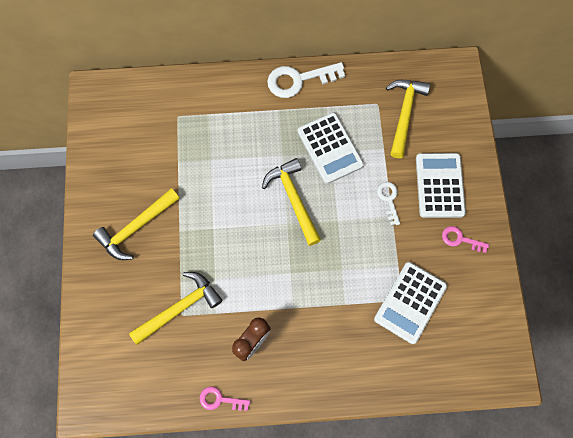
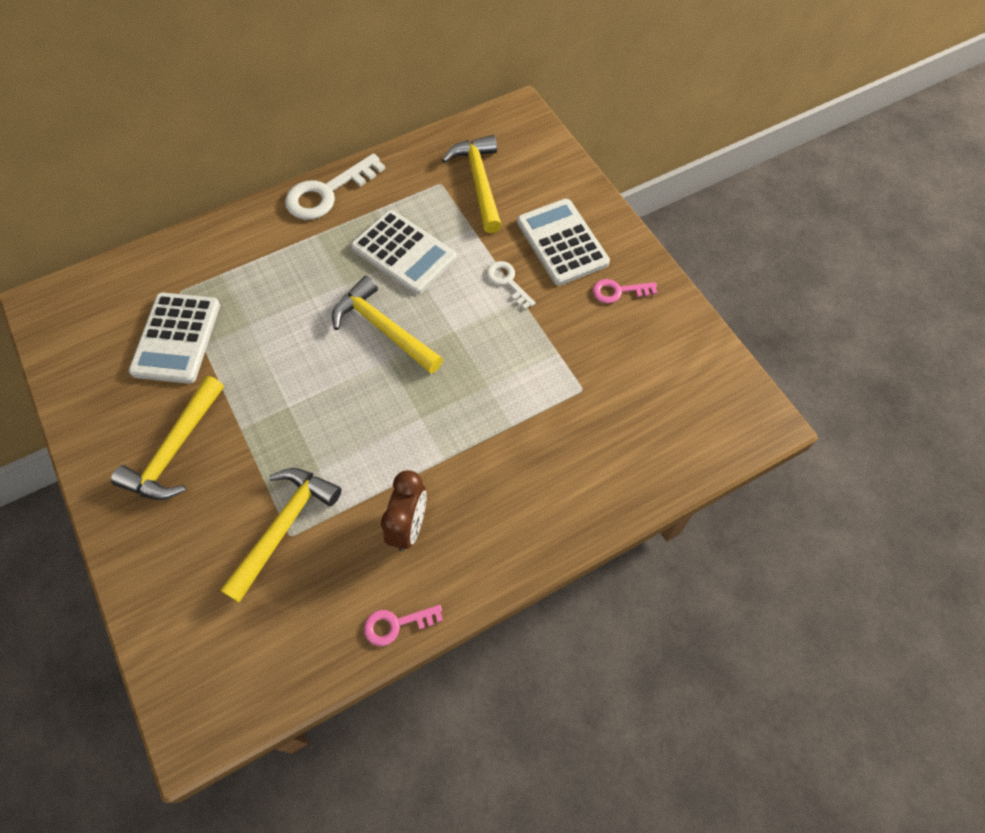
camera: 25 degrees left, 10 degrees down
(410, 302) = (595, 388): white calculator -> white calculator (176, 338)

